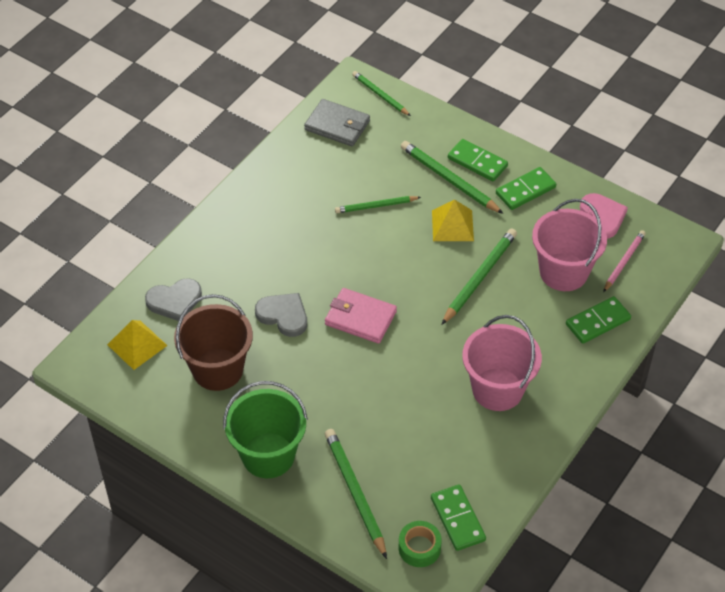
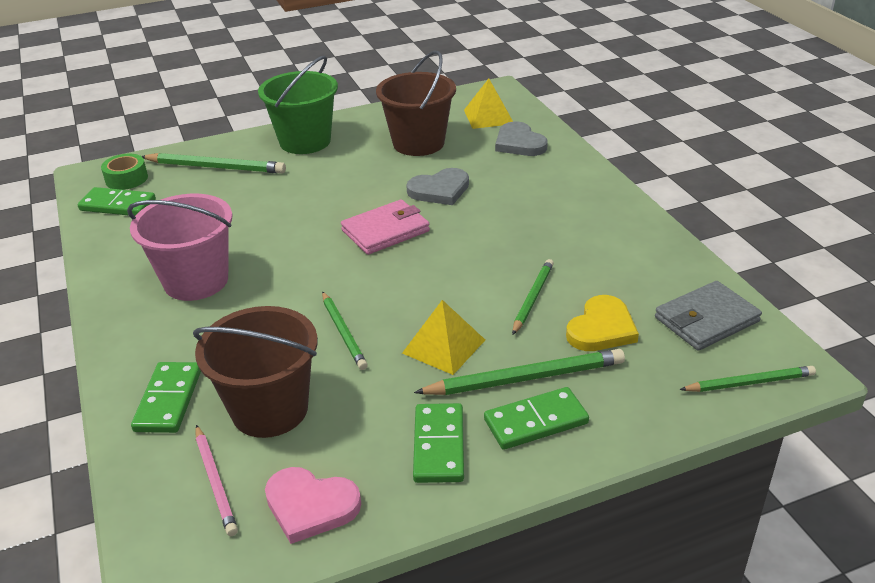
camera: 125 degrees right, 15 degrees down
(174, 301) = (519, 143): grey heart -> grey heart turned 45 degrees counterclockwise
(381, 165) = (601, 328): none -> yellow heart
(479, 278) = (343, 332): green pencil -> green pencil, size x0.64
(563, 272) = (270, 409): pink bucket -> brown bucket

